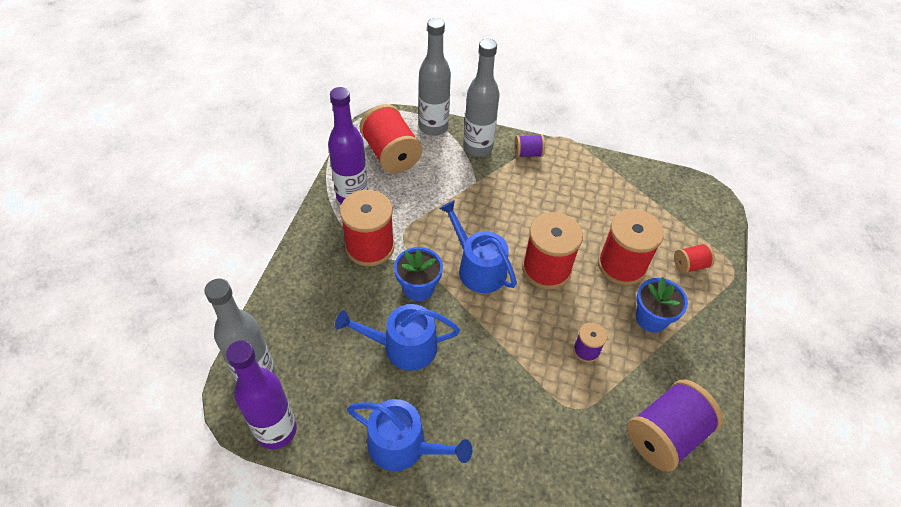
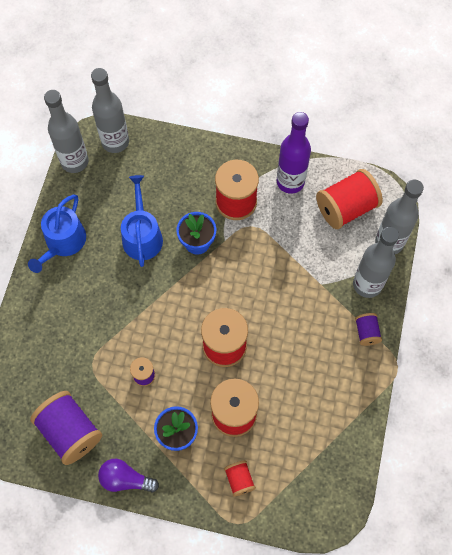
camera: 90 degrees right, 15 degrees up
(276, 430) = (74, 162): purple bottle -> grey bottle
(478, 268) = (221, 288): blue watering can -> none
(710, 373) = (125, 479): none -> purple light bulb

